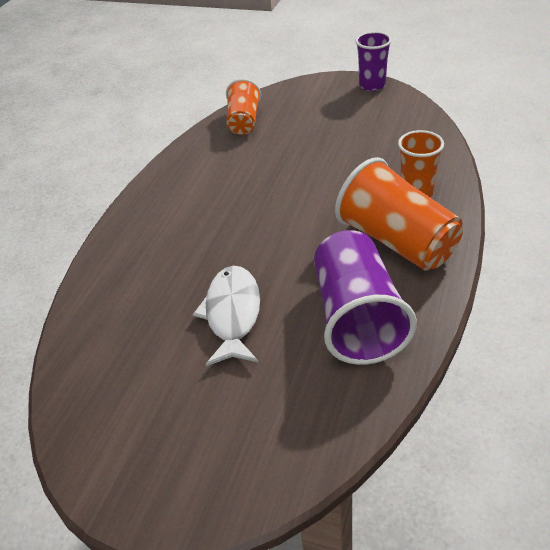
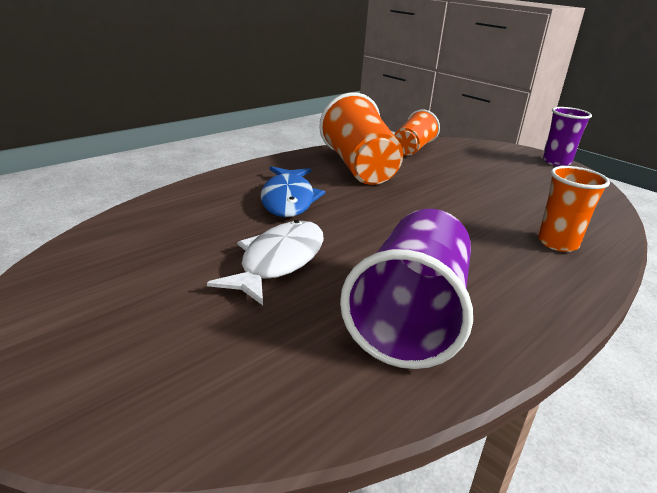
camera: 20 degrees right, 15 degrees down
(187, 242) = (288, 199): none -> blue fish
(397, 241) = (508, 271): orange cup -> orange cup (359, 167)

